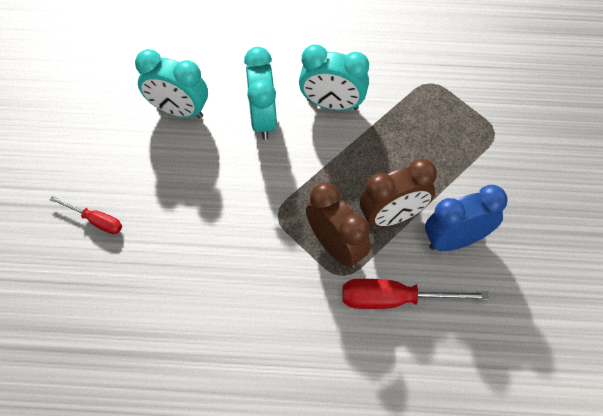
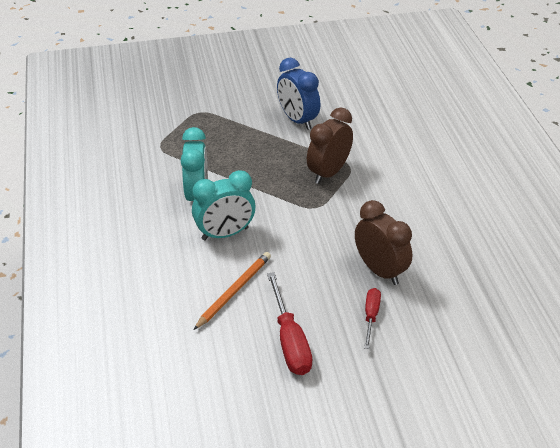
camera: 105 degrees left, 20 degrees down
(178, 110) = (234, 291): turquoise clock -> orange pencil
(392, 216) = (291, 150): brown clock -> brown clock (380, 270)
(394, 299) = (356, 140): red screwdriver -> red screwdriver (290, 340)

